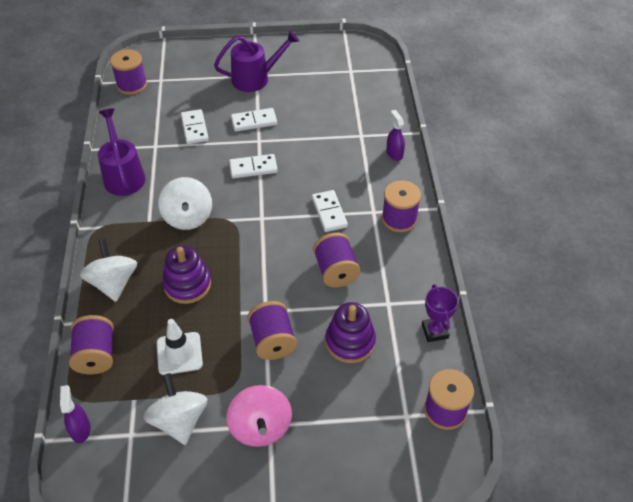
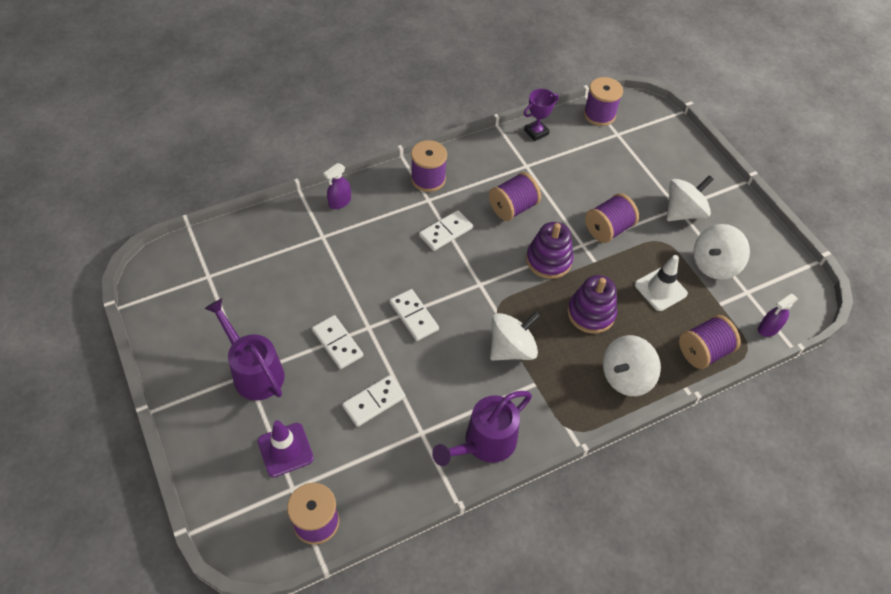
camera: 115 degrees left, 5 degrees up
(188, 81) = (285, 450): none -> purple traffic cone
(260, 427) = (683, 212): pink spinning top -> white spinning top
(350, 342) = (577, 180): purple stacking toy -> purple stacking toy (548, 260)

